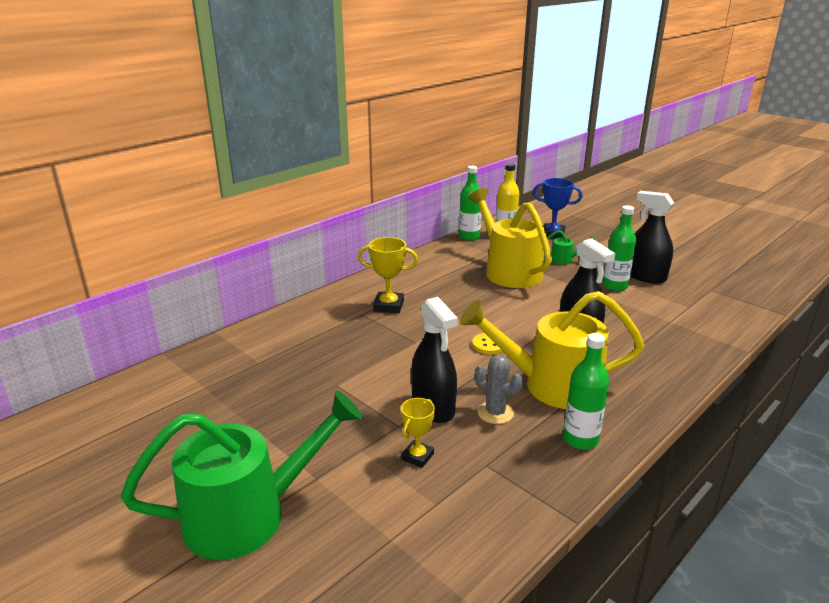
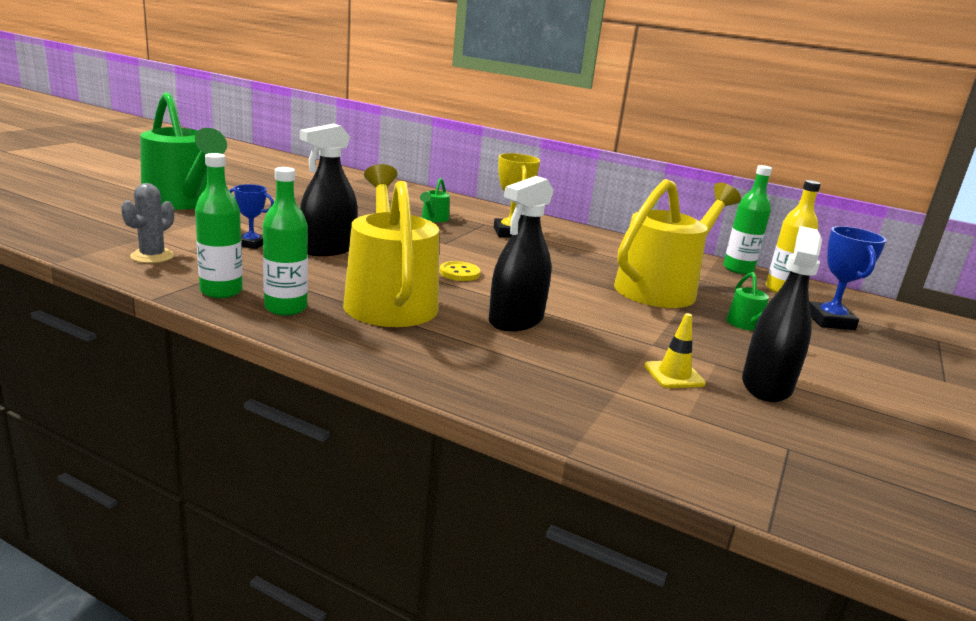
camera: 70 degrees right, 5 degrees down
(344, 338) = (433, 219): none -> green watering can
(417, 457) = (251, 244): yellow trophy -> blue trophy
(495, 413) = (326, 272): grey cactus -> grey cactus (152, 256)
(615, 286) = (697, 356): green bottle -> green bottle (221, 291)
(642, 299) = (674, 375): none -> yellow traffic cone

